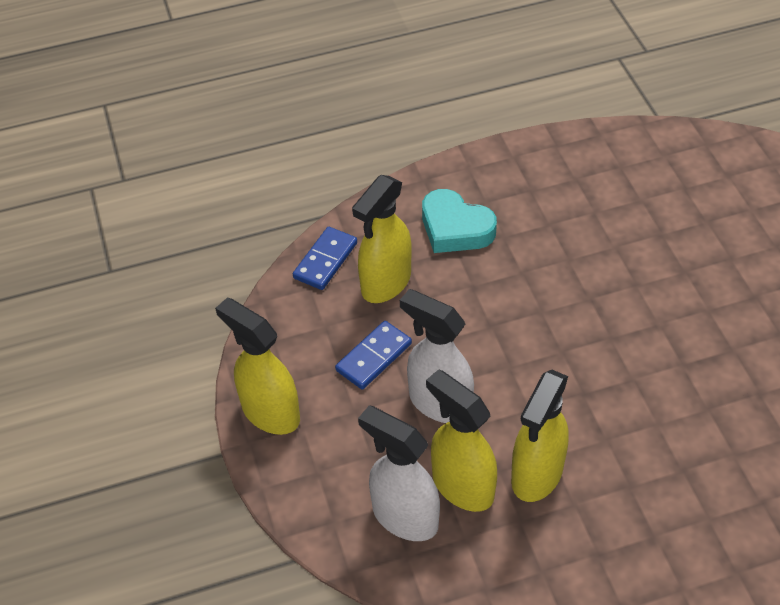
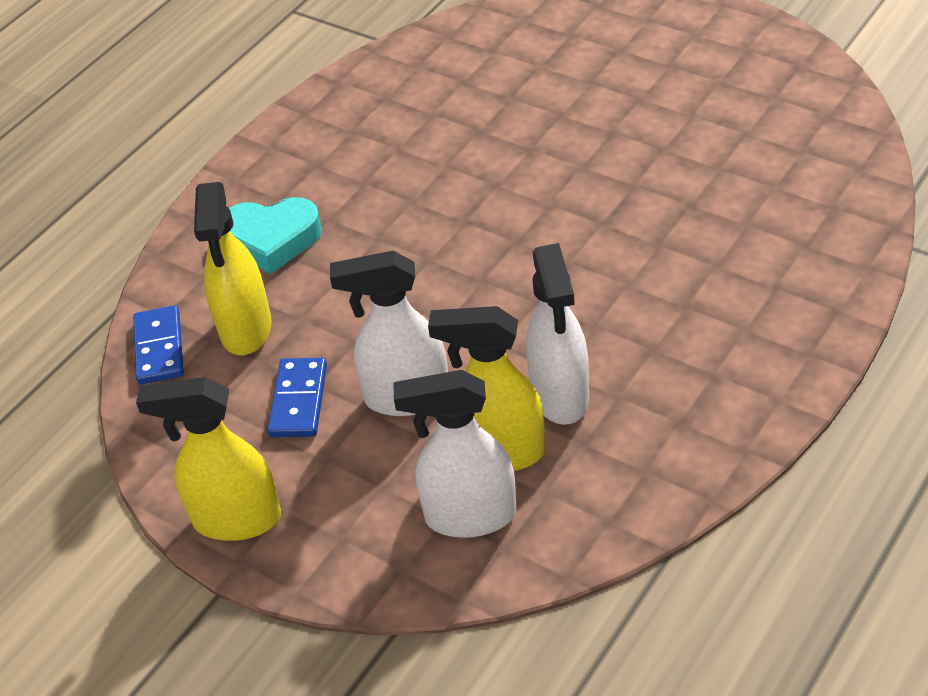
camera: 35 degrees left, 5 degrees down
(536, 475) = (560, 396): yellow spray bottle -> white spray bottle

